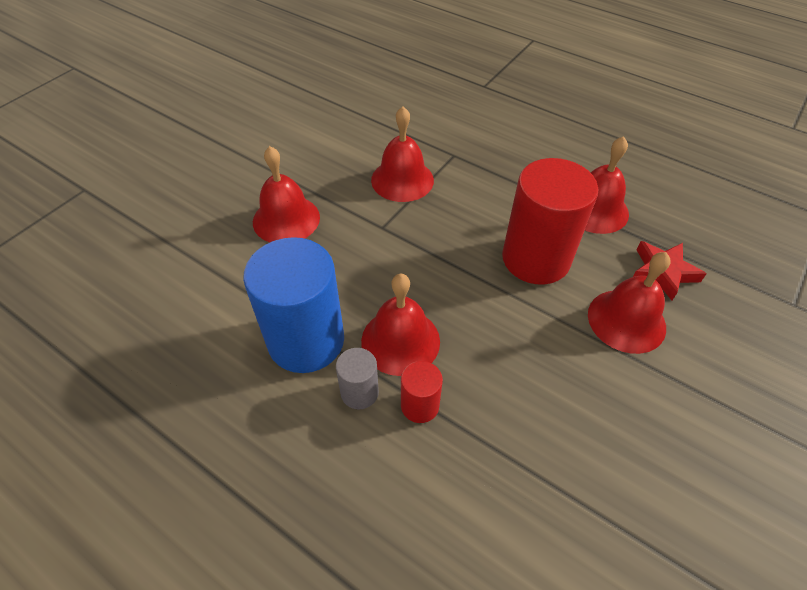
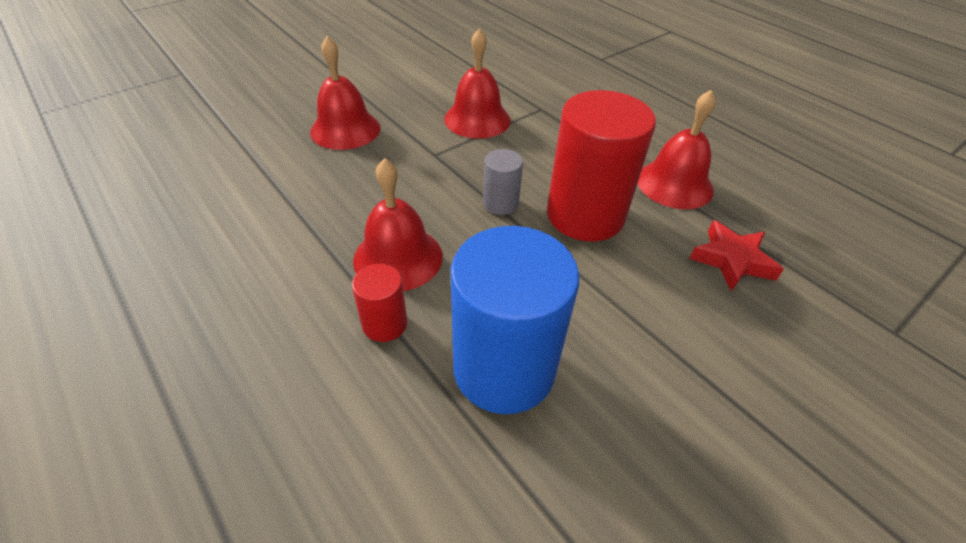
camera: 15 degrees right, 5 degrees down
(306, 340) = (303, 234): blue cylinder -> blue cylinder (504, 368)
(359, 392) = (328, 295): grey cylinder -> grey cylinder (500, 203)
(626, 320) = (665, 298): red bell -> none

